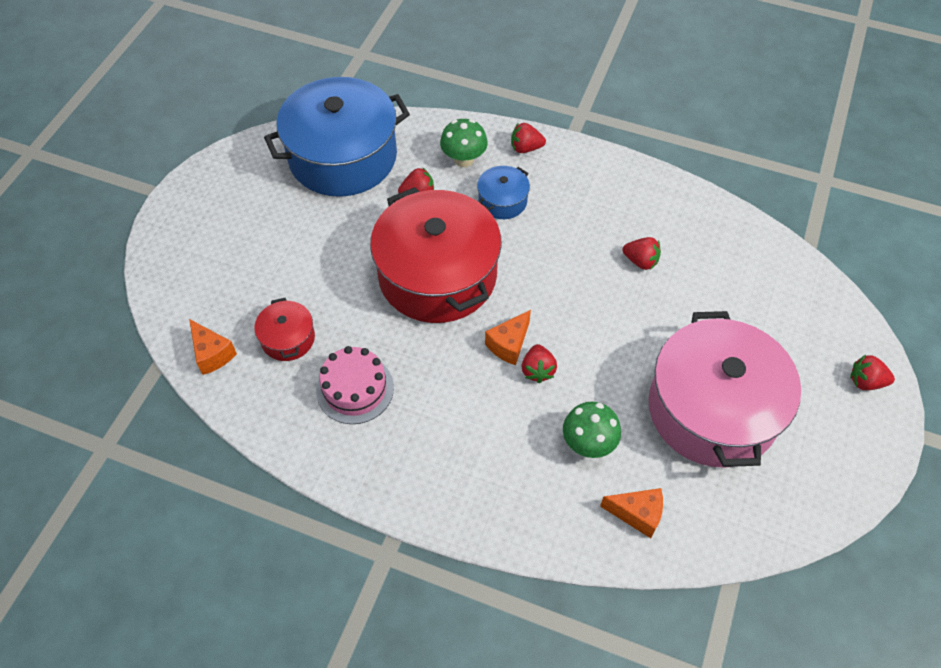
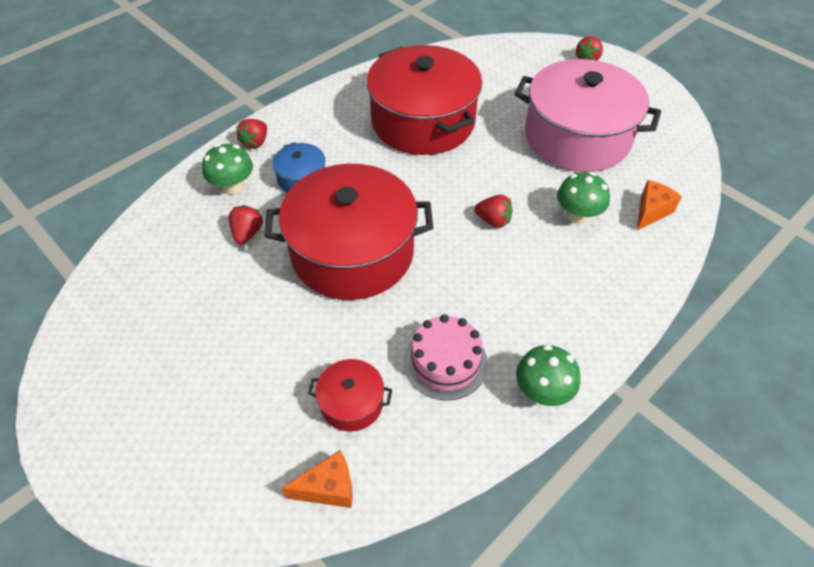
camera: 65 degrees left, 5 degrees down
(343, 157) = (150, 276): blue pot -> none
(357, 473) = (542, 392): none -> green mushroom
(509, 344) = (457, 229): orange cheese -> none
(640, 261) = (423, 121): red strawberry -> red pot

